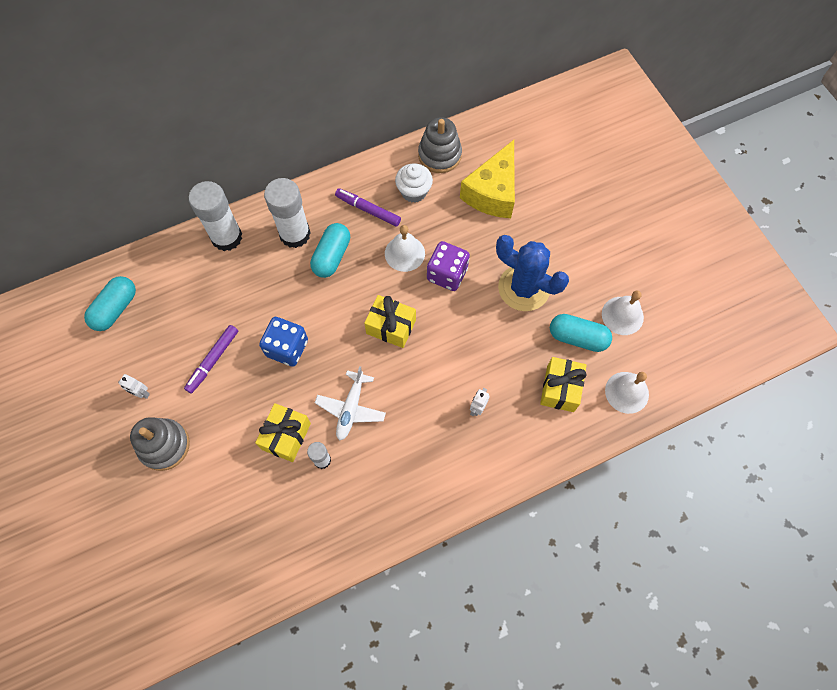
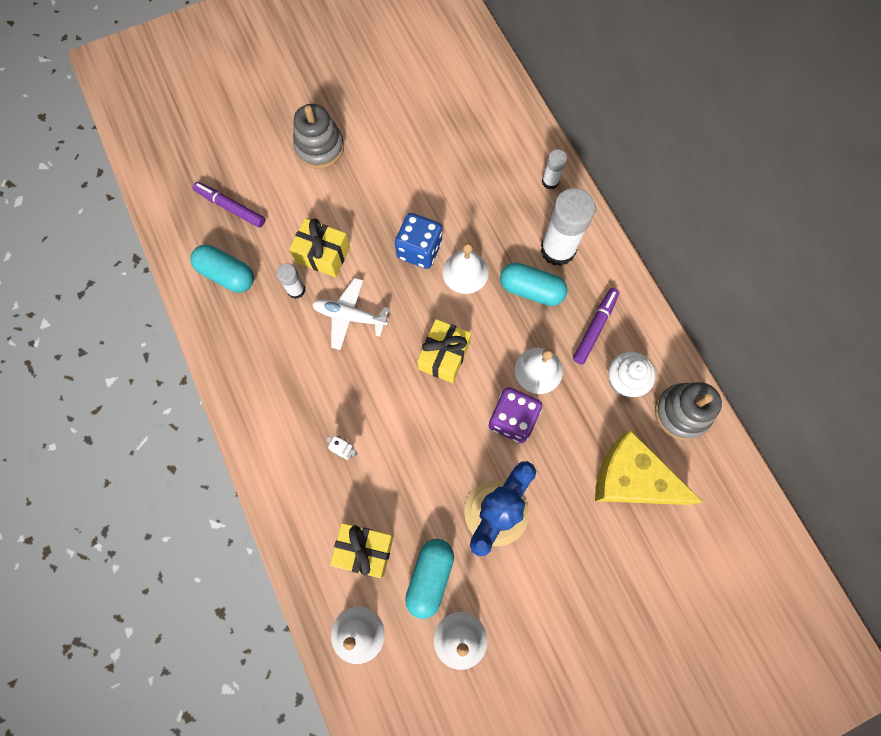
camera: 90 degrees right, 5 degrees up
(115, 309) = (463, 89): turquoise capsule -> turquoise capsule (227, 274)
(141, 393) = (373, 122): white robot -> none
(213, 360) = (406, 181): purple marker -> purple marker (230, 207)
(227, 237) = (550, 181): white glue stick -> white glue stick, size x0.51
(312, 309) = (465, 272): none -> white bell

